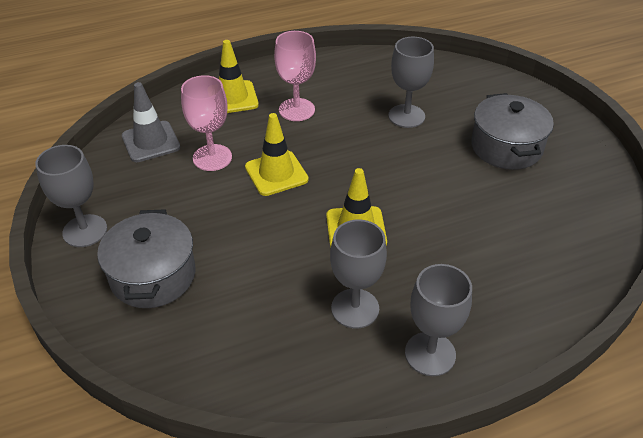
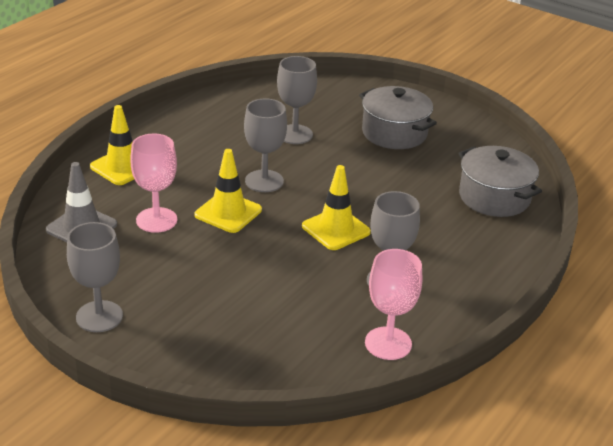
camera: 35 degrees left, 10 degrees down
(153, 276) = (202, 324): grey pot -> grey pot (494, 197)
(296, 110) = (194, 158): pink goblet -> pink goblet (388, 343)
(430, 354) = (467, 287): grey goblet -> grey goblet (264, 181)

